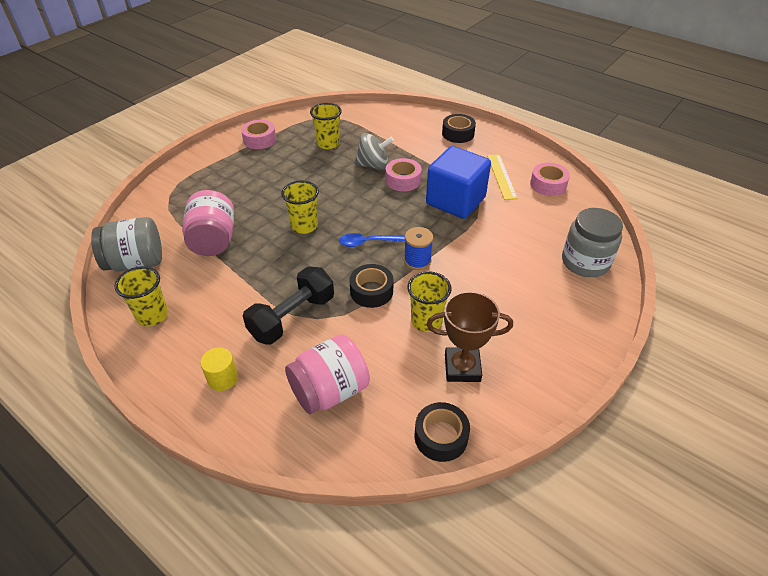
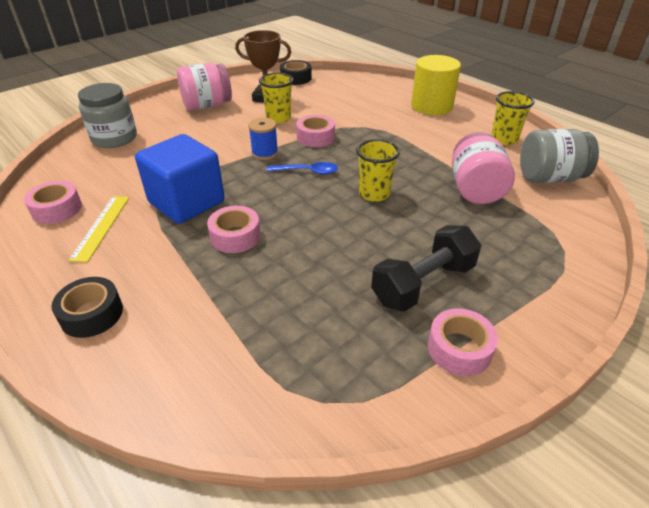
camera: 170 degrees left, 5 degrees down
(223, 378) = (431, 106): yellow cylinder -> yellow cylinder, size x1.96
(292, 317) = (384, 129): black dumbbell -> black dumbbell (423, 284)
(328, 144) = (330, 321): yellow cup -> none
(330, 391) = (358, 96): pink jar -> pink jar (207, 105)
(371, 291) = (315, 137): black tape -> pink tape
(373, 165) = (267, 265): grey spinning top -> none

